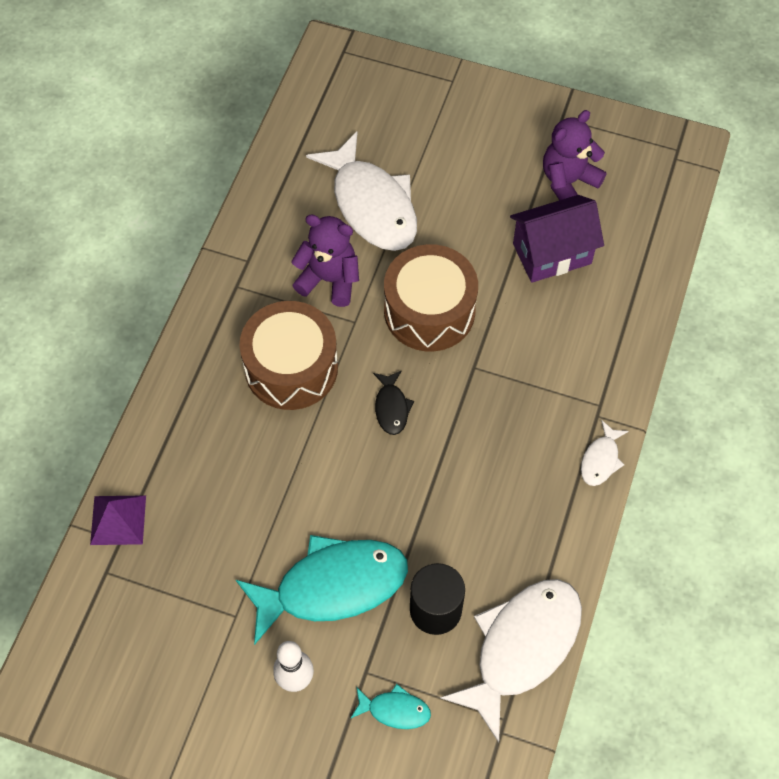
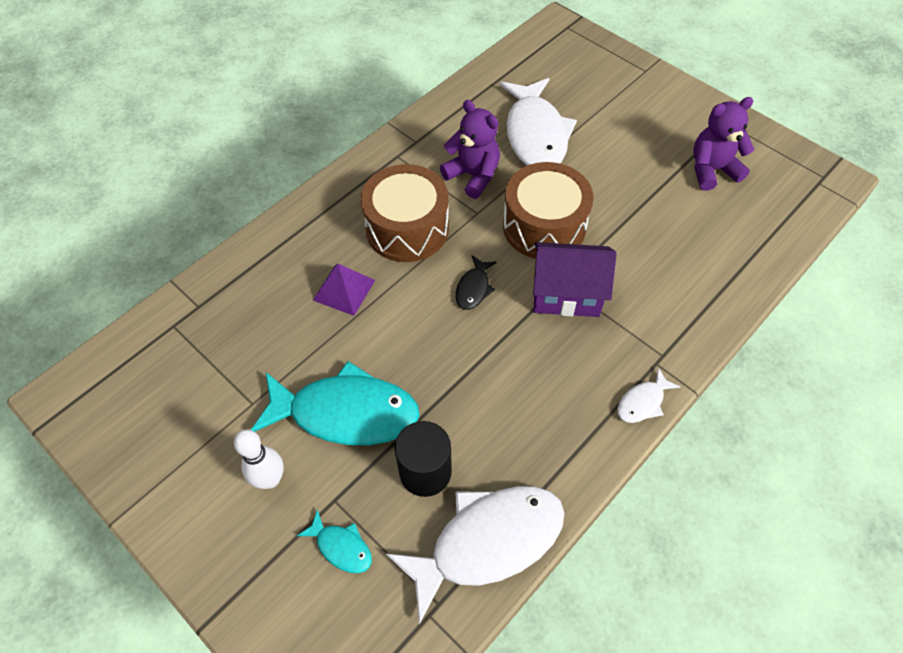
camera: 25 degrees right, 5 degrees down
(118, 519) = (207, 290): purple pyramid -> purple pyramid (344, 290)
(552, 253) = (673, 219): purple house -> purple house (566, 294)

